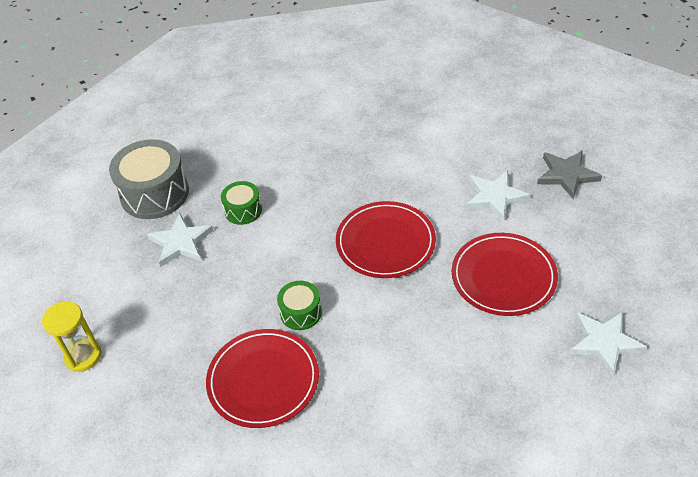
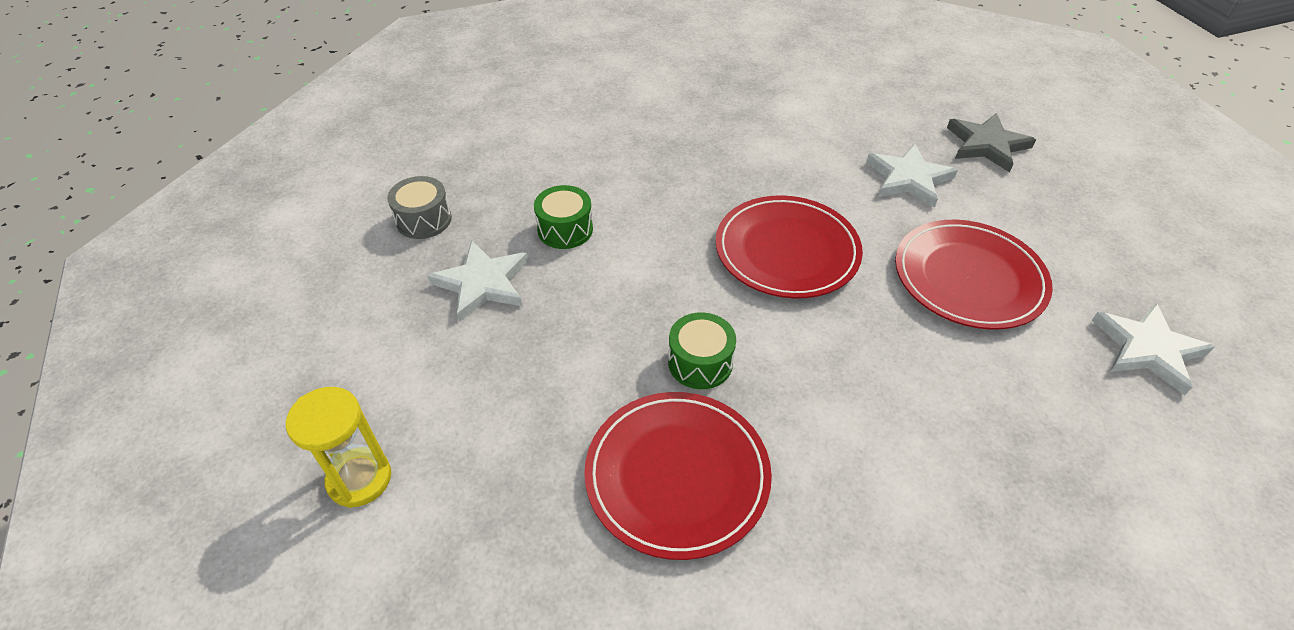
camera: 15 degrees left, 0 degrees up
(154, 193) = (424, 220): grey drum -> grey drum, size x0.53

